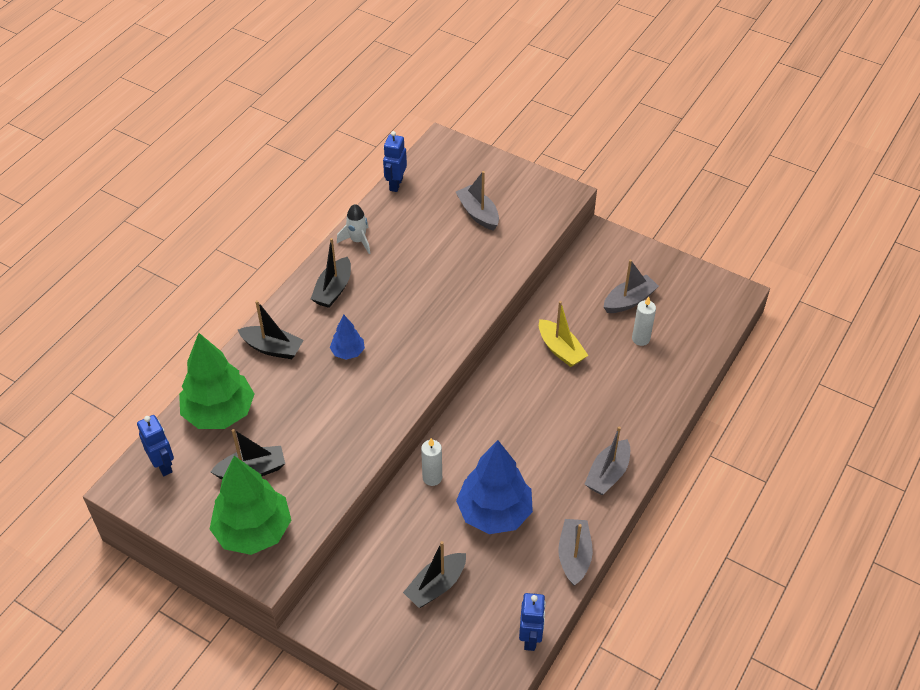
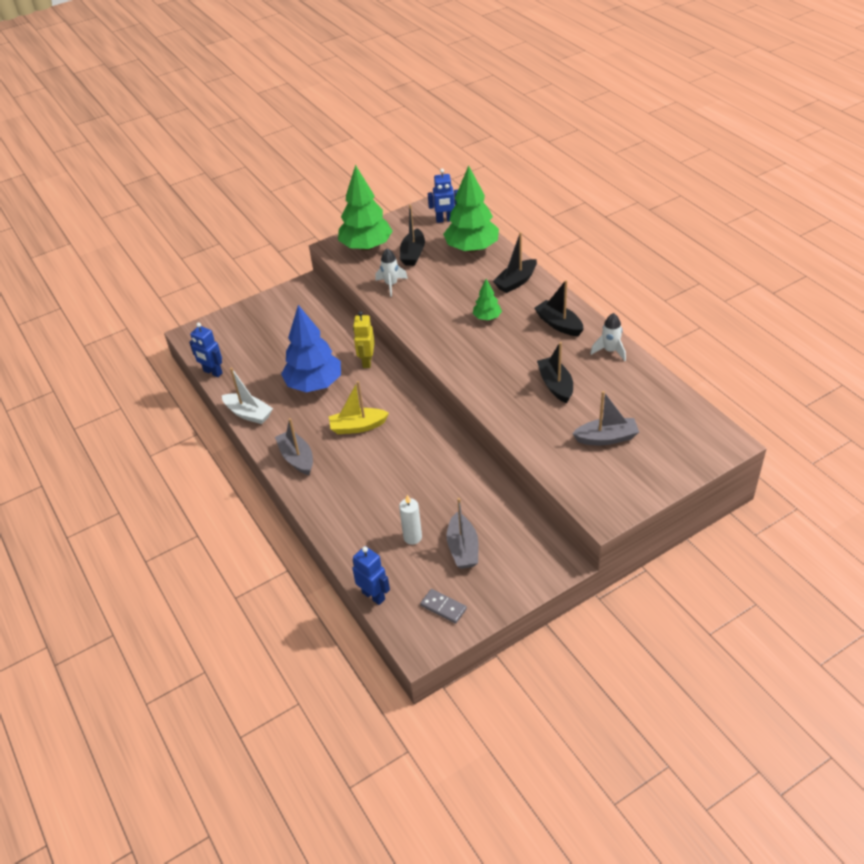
camera: 120 degrees right, 5 degrees down
(324, 467) = (391, 285): none -> white rocket
(348, 352) = (487, 317): blue tree -> green tree
(395, 184) = (676, 393): blue robot -> blue robot (373, 595)
(432, 478) = (367, 361): white candle -> yellow robot
(436, 586) = (284, 340): black boat -> black boat (555, 385)
(560, 349) = (436, 475): yellow boat -> yellow boat (358, 426)
(574, 556) = (248, 414): grey boat -> white boat
(693, 292) = (443, 607): none -> grey domino

